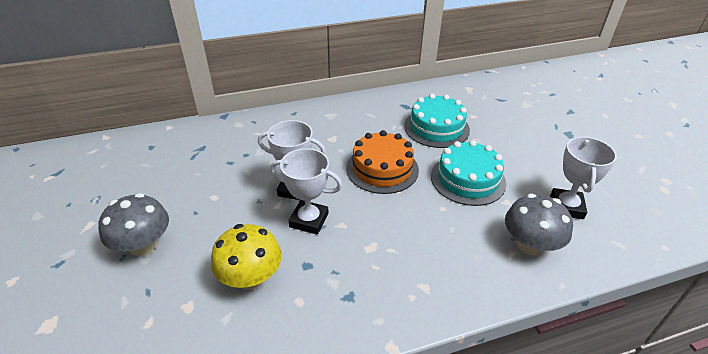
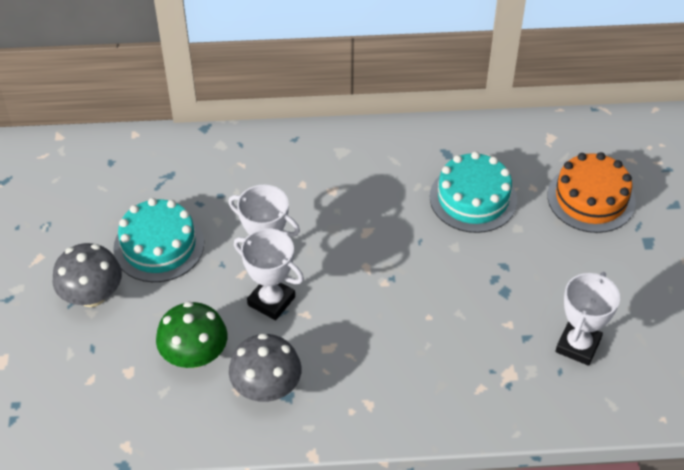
camera: 15 degrees right, 10 degrees up
(251, 277) = (194, 355): yellow mushroom -> green mushroom
(382, 169) = (378, 248): orange cake -> orange cake (591, 198)
(468, 179) = (477, 284): turquoise cake -> turquoise cake (159, 246)
(530, 245) = (507, 382): grey mushroom -> grey mushroom (266, 387)

